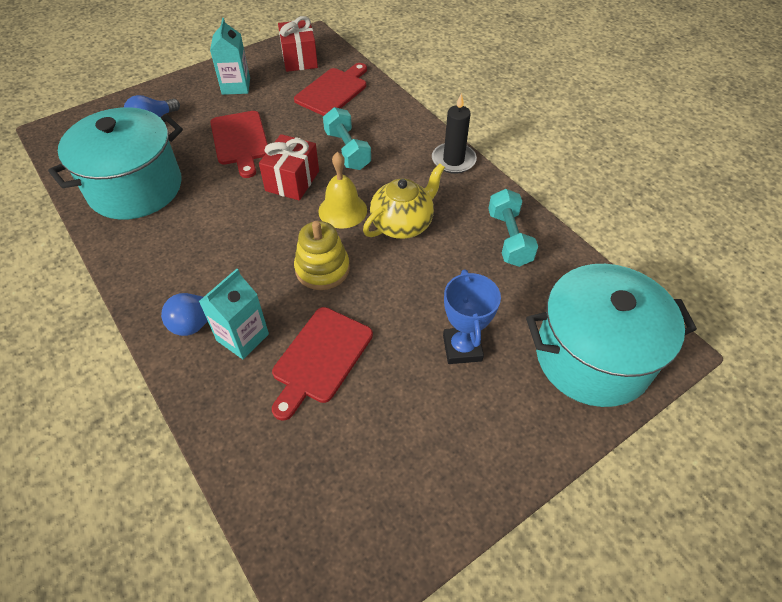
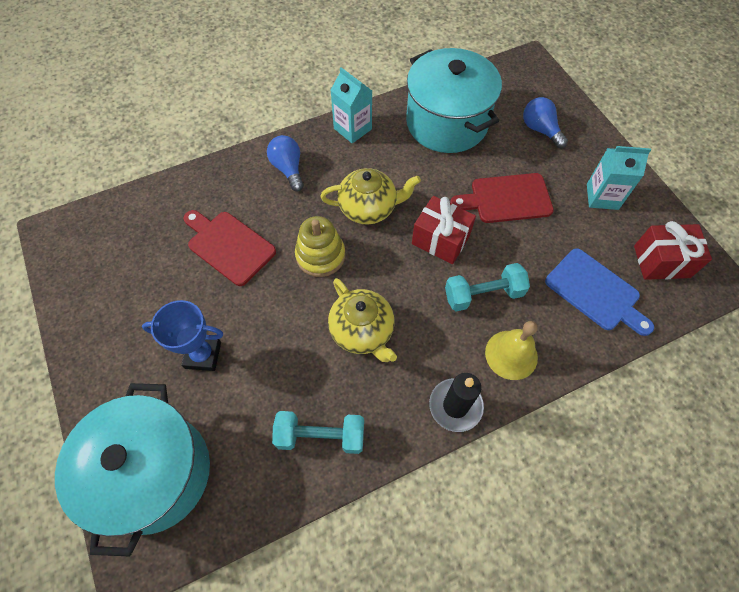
camera: 100 degrees right, 10 degrees up
(242, 337) = (265, 196): turquoise carton -> turquoise carton (352, 129)
(257, 238) = (369, 208): none -> yellow teapot
(333, 90) = (595, 292): red cutting board -> blue cutting board
(342, 210) = (391, 279): yellow bell -> yellow bell (511, 354)

